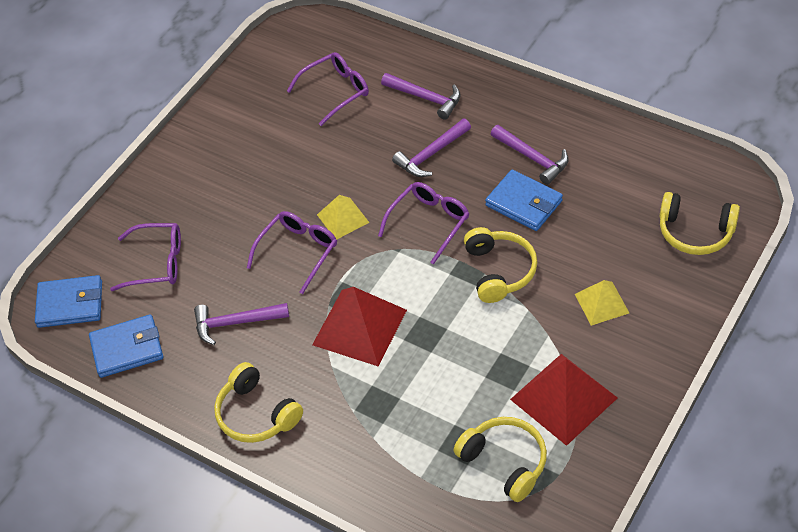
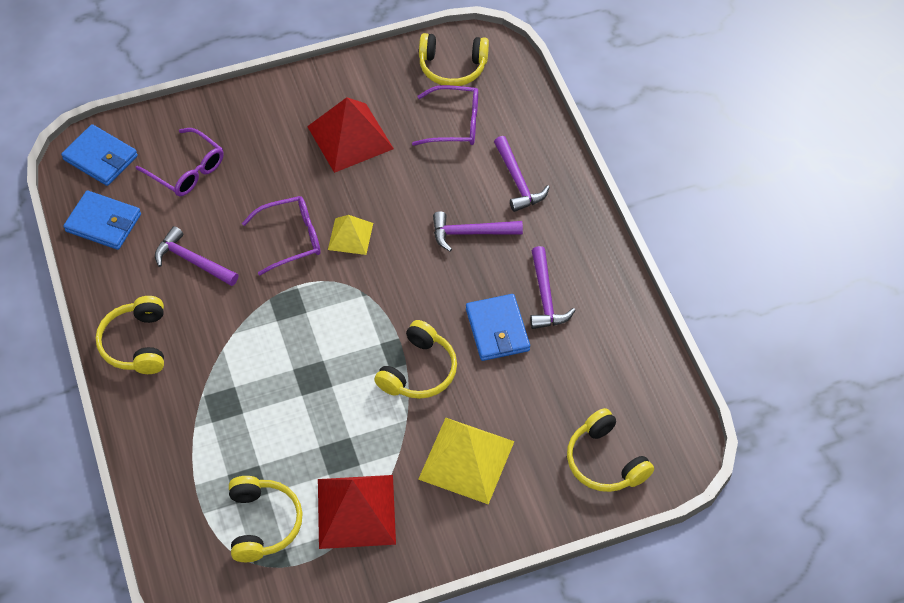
camera: 35 degrees right, 5 degrees up
(290, 56) = (452, 67): none -> yellow headphones
(359, 327) = (272, 334): red pyramid -> red pyramid (350, 137)
(429, 223) = (408, 290): purple glasses -> none
(601, 303) = (466, 460): yellow pyramid -> yellow pyramid, size x1.75

